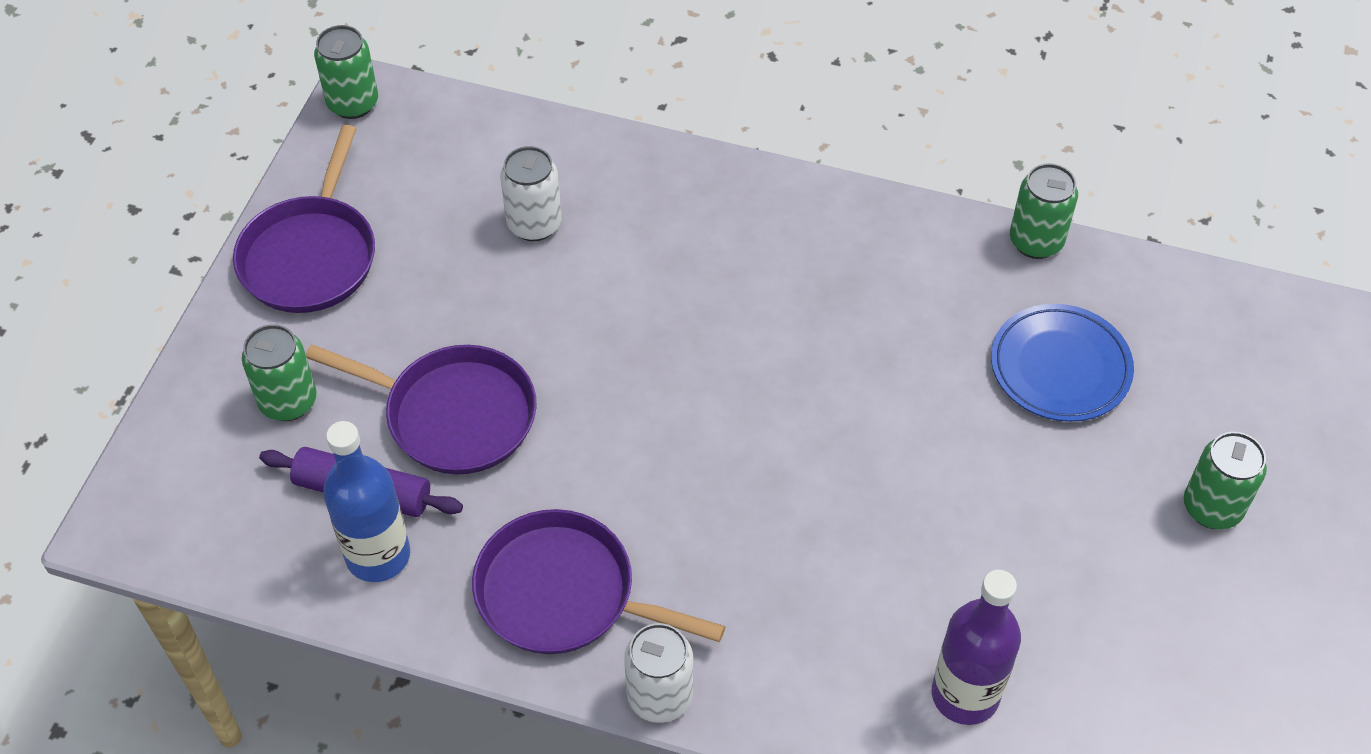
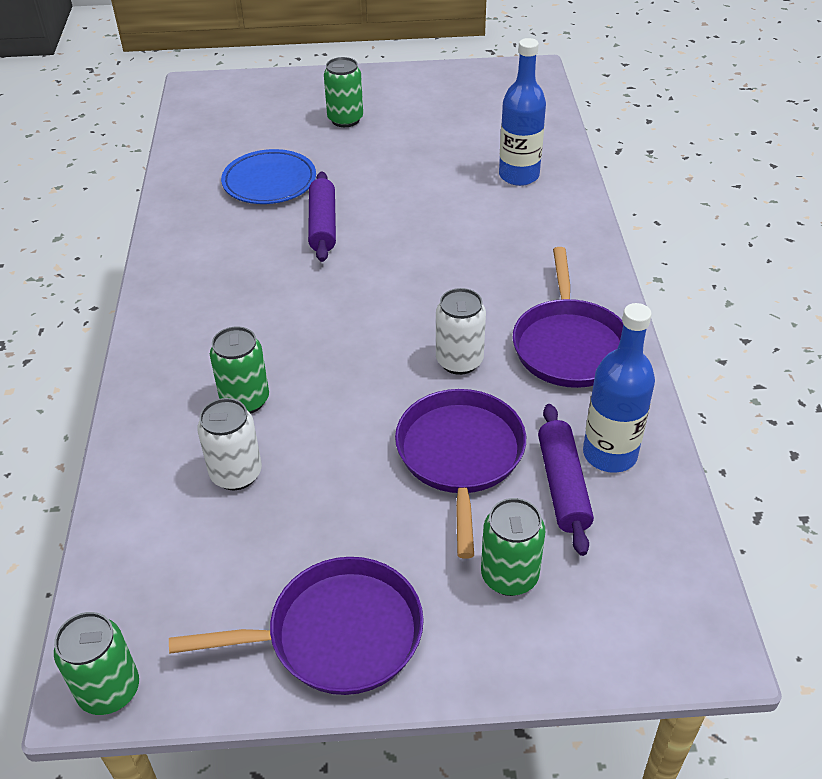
camera: 110 degrees left, 10 degrees down
(659, 696) = (607, 283): white can -> white can (459, 361)
(930, 402) = (322, 225): none -> purple rolling pin
(965, 695) = (519, 175): purple bottle -> blue bottle
(1036, 241) = (164, 208): green can -> green can (245, 400)

